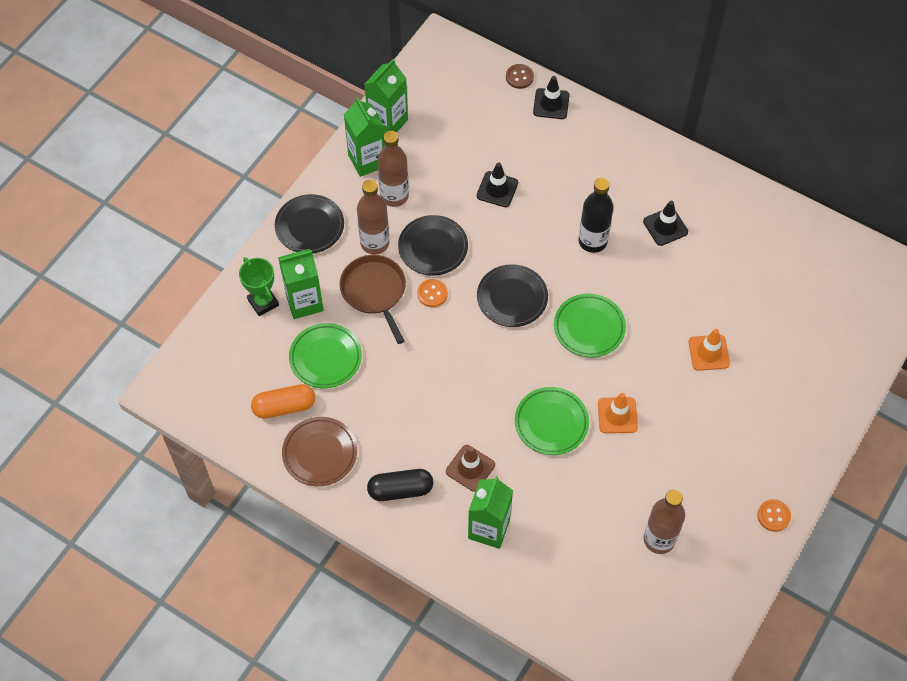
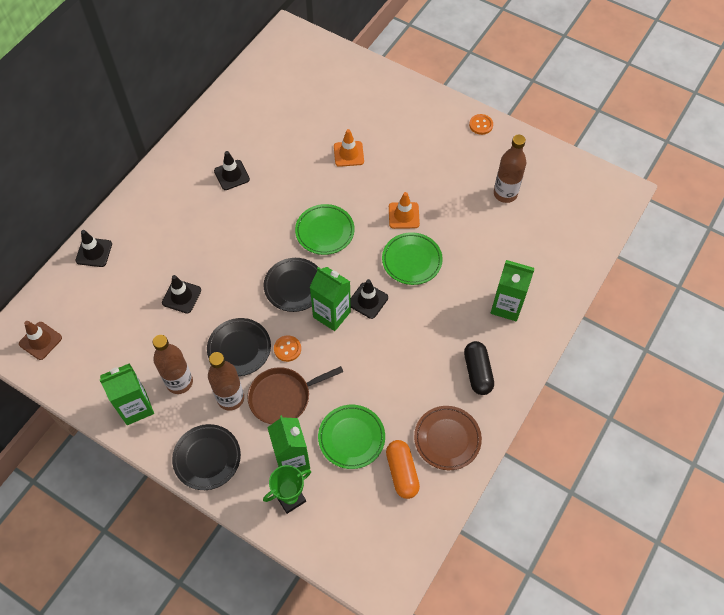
camera: 90 degrees left, 0 degrees up
(388, 122) = (93, 389): green carton -> green carton (332, 314)
(470, 468) = (454, 319): brown traffic cone -> brown traffic cone (40, 341)
(494, 374) = (368, 300): none -> black traffic cone
(519, 77) = (59, 276): brown button -> none
(592, 241) = (242, 226): black bottle -> none

